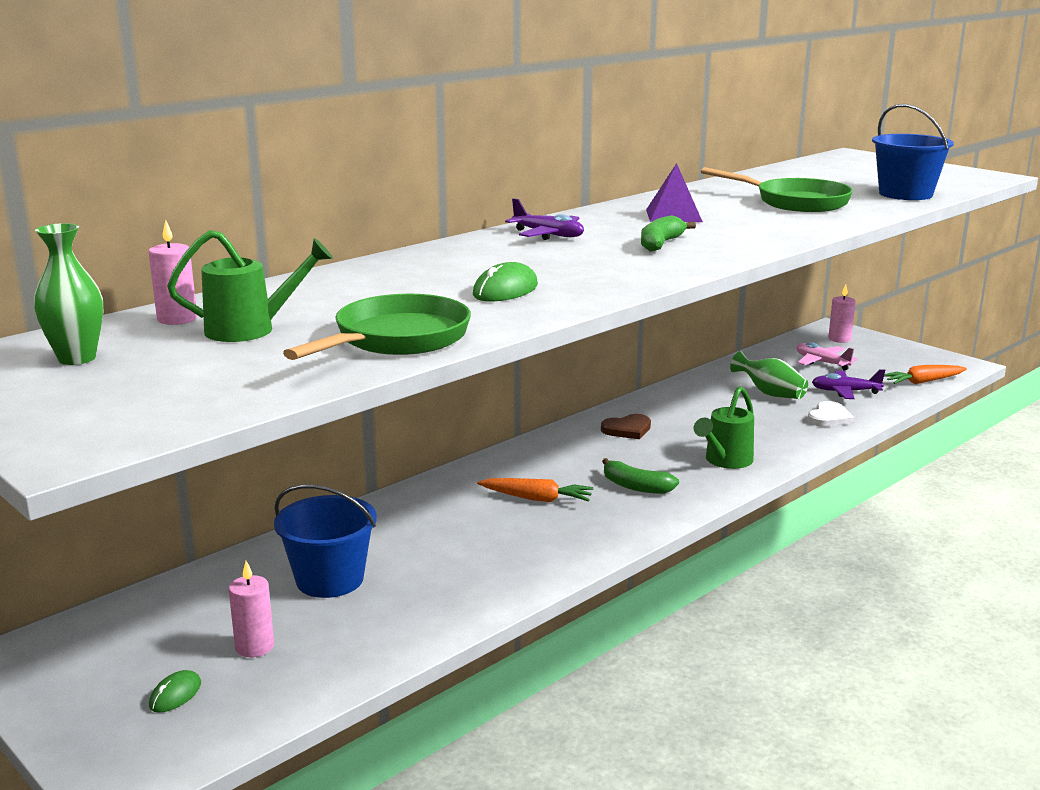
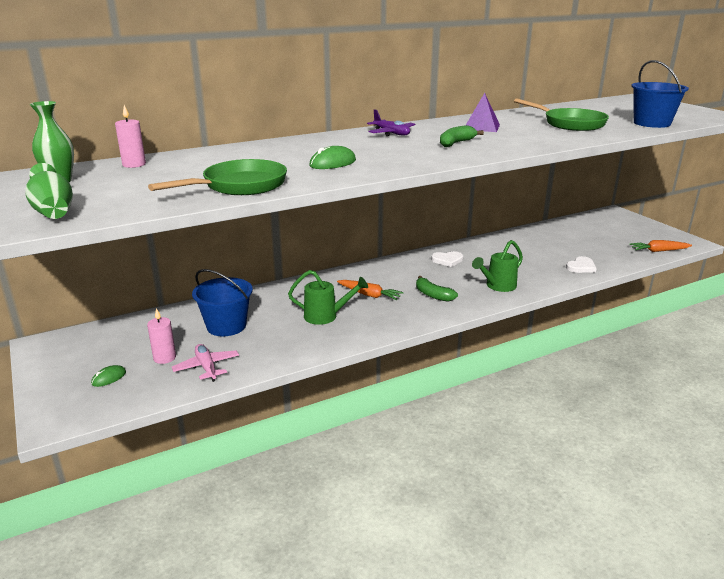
camera: 15 degrees right, 5 degrees up
(250, 330) = (166, 173): green watering can -> green watering can (326, 316)
(627, 429) = (447, 260): brown heart -> white heart
(770, 393) = (550, 248): green vase -> green vase (53, 211)
(822, 363) = (595, 232): pink plane -> pink plane (207, 367)
(839, 339) = (616, 219): pink candle -> none
(845, 392) = (601, 252): purple plane -> none

